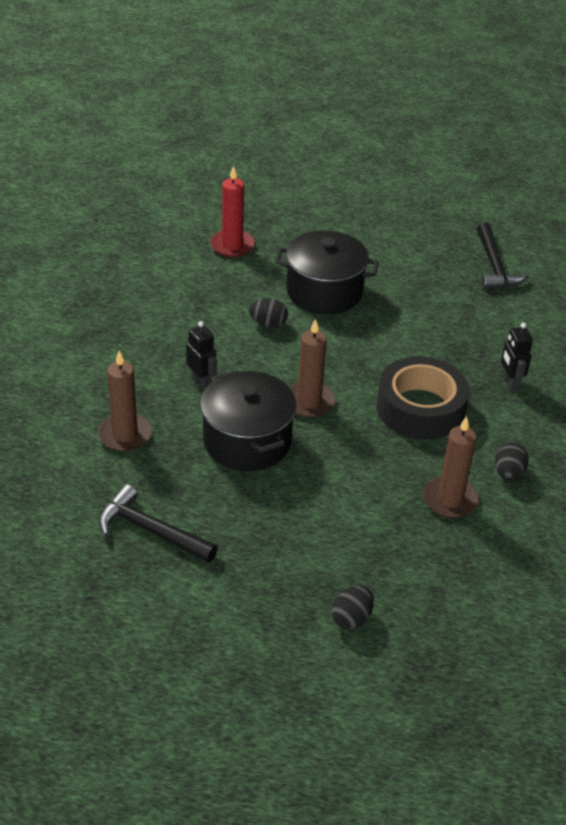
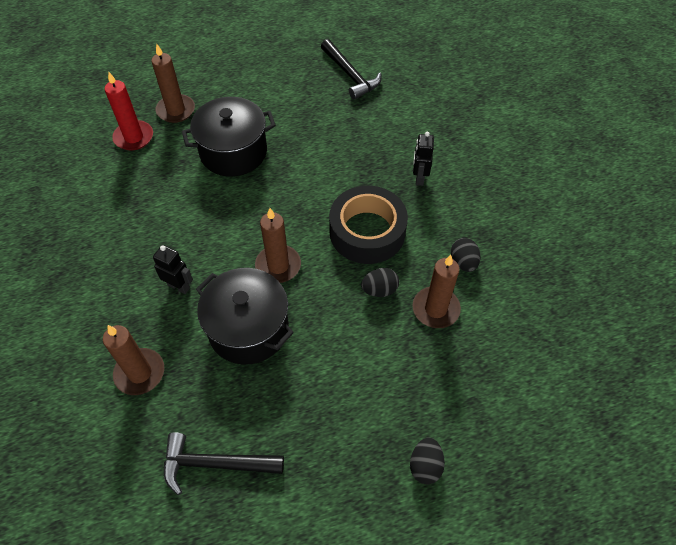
camera: 25 degrees left, 15 degrees up
(268, 324) = (204, 203): black egg -> black egg (379, 290)
(288, 237) = (176, 110): none -> brown candle
(510, 383) = (419, 178): black robot -> black robot turned 45 degrees clockwise

